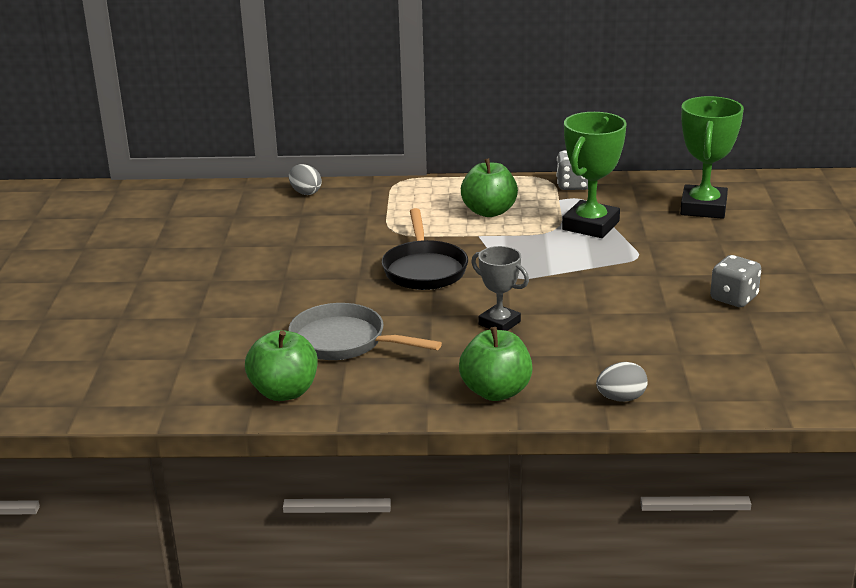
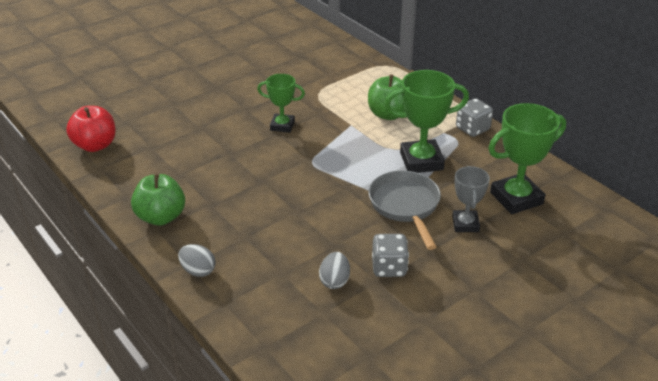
camera: 50 degrees right, 10 degrees up
(284, 392) = (95, 145): green apple -> red apple
(305, 192) = (329, 43): grey egg -> grey egg (334, 281)
(344, 342) = (167, 139): grey pan -> grey pan (405, 206)
(424, 269) = (282, 126): black pan -> green trophy
(499, 323) = (245, 182): grey trophy -> grey trophy (465, 224)

